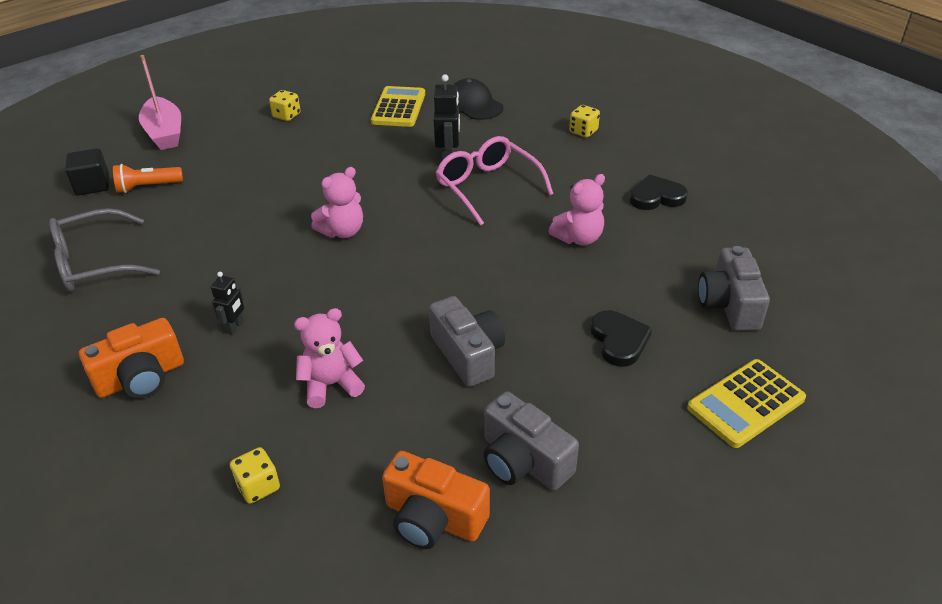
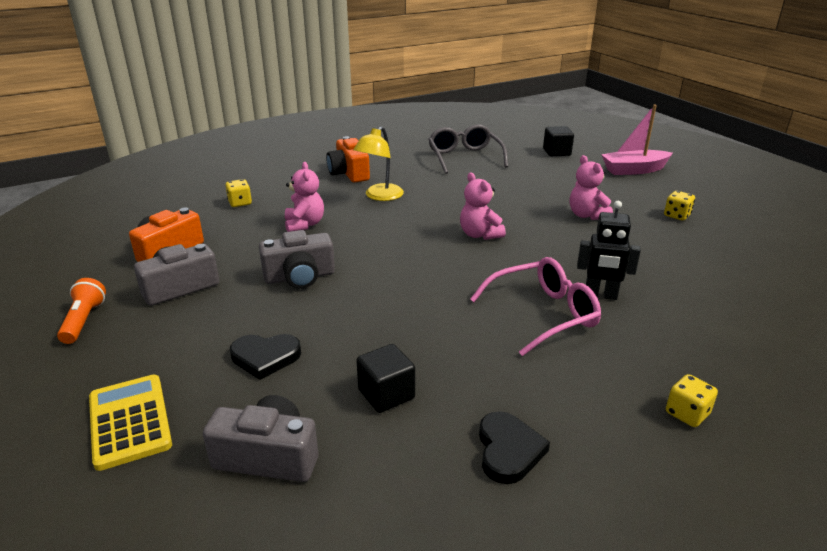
camera: 100 degrees right, 10 degrees down
(147, 187) = (553, 167): orange flashlight -> orange flashlight (84, 320)
(235, 327) = (380, 196): black robot -> yellow lamp
(398, 108) = (712, 274): yellow calculator -> none
(474, 104) = (739, 326): black cap -> none
(578, 238) = (434, 362): pink teddy bear -> pink teddy bear (587, 215)
(630, 257) = (386, 394): none -> black cube

